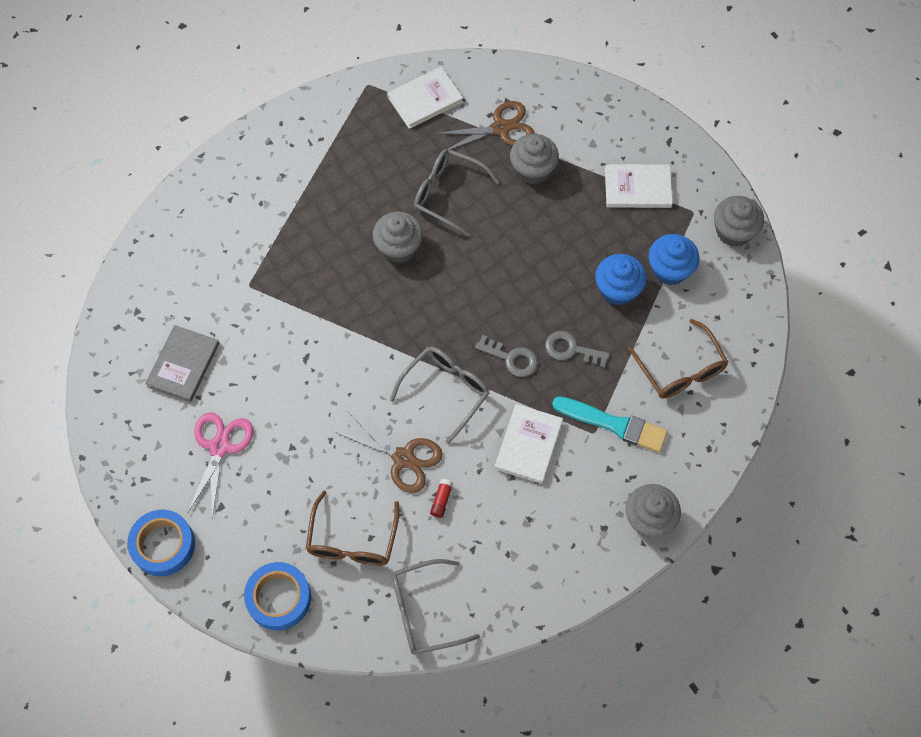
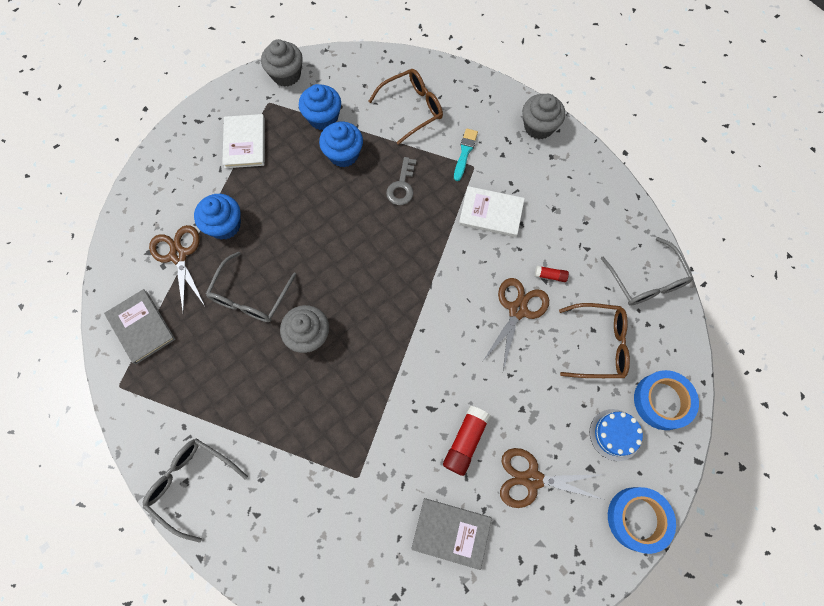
camera: 95 degrees left, 5 degrees up
(219, 447) = (532, 479): pink scissors -> brown scissors
(251, 539) = (615, 434): none -> blue cake
(267, 387) = (465, 441): none -> red glue stick
(425, 99) = (141, 327): white book -> grey book
(446, 391) = (450, 281): grey glasses -> grey glasses (192, 483)
(511, 358) = (414, 230): grey key -> none
(533, 169) = (225, 225): grey cupcake -> blue cupcake
(614, 424) = (465, 153): turquoise brush -> turquoise brush, size x0.63

